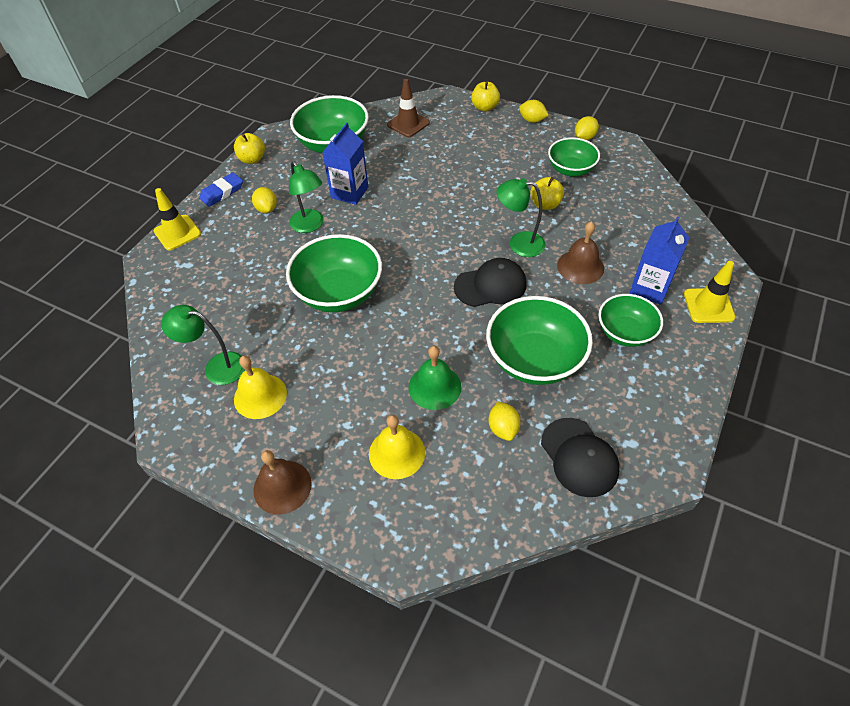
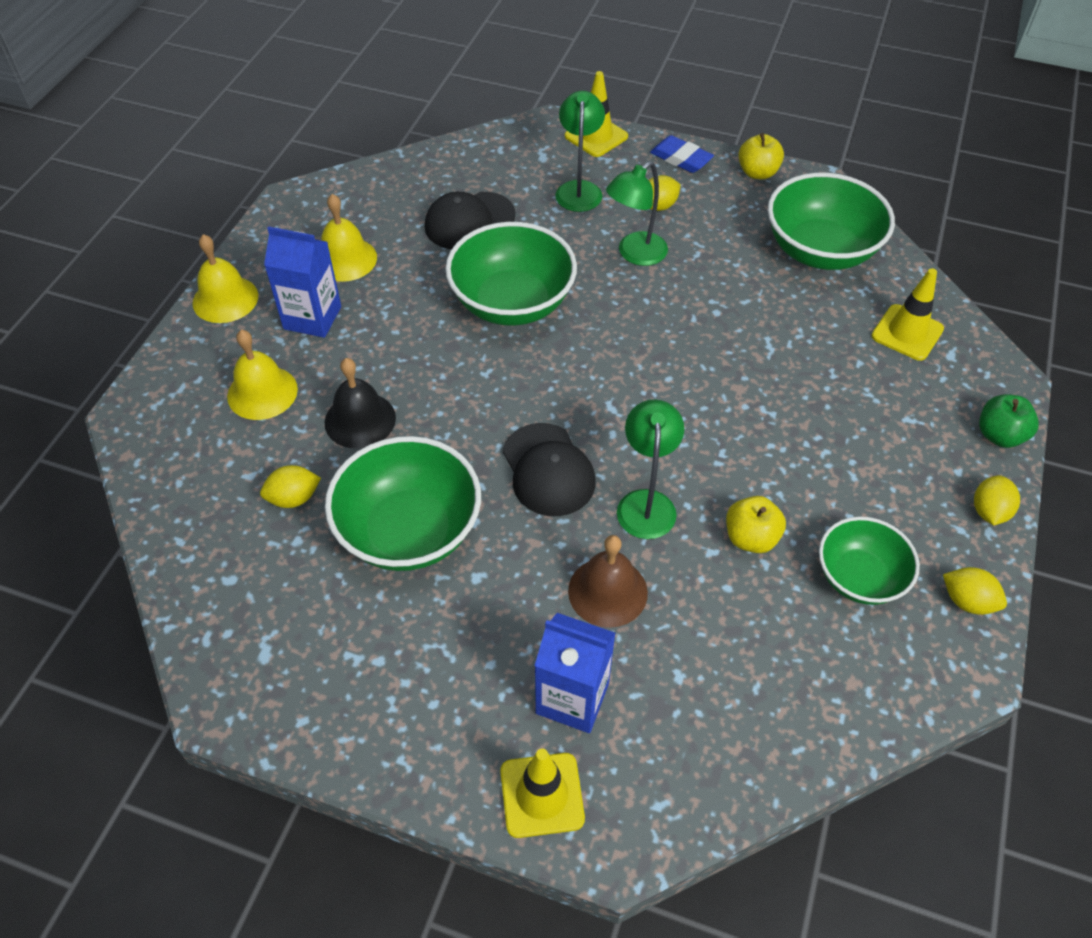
camera: 80 degrees right, 0 degrees up
(217, 367) = (386, 215): green lamp -> green lamp (579, 189)
(282, 486) = (225, 299): brown bell -> yellow bell
(349, 192) = (714, 285): blue carton -> blue carton (312, 318)
(408, 124) = (907, 333): brown traffic cone -> yellow traffic cone
(434, 387) = (360, 420): green bell -> black bell
(485, 107) = (999, 435): yellow apple -> green apple
(579, 457) = (245, 587): black cap -> black cap (469, 221)
(625, 332) = (469, 654): green bowl -> none

